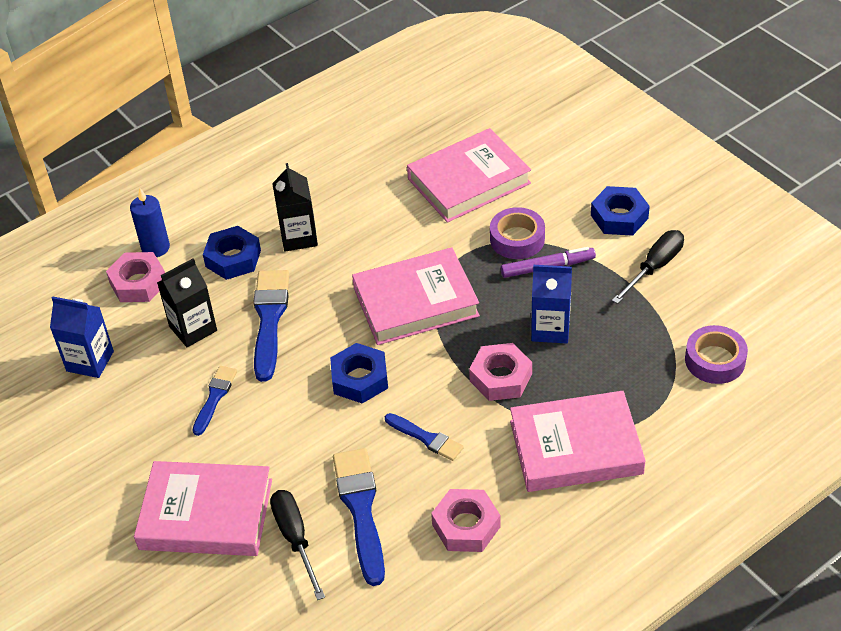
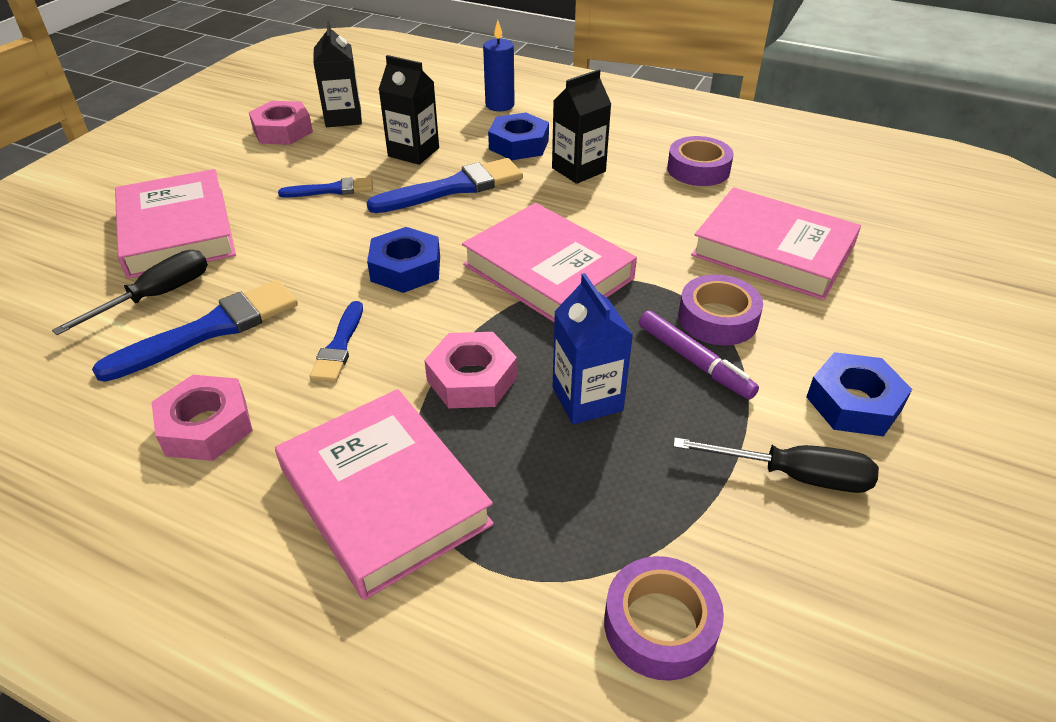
camera: 60 degrees right, 5 degrees down
(90, 361) = (343, 118): blue carton -> black carton
(138, 283) = (451, 110): pink nut -> pink nut (283, 131)
(348, 172) = (698, 169): none -> purple tape

